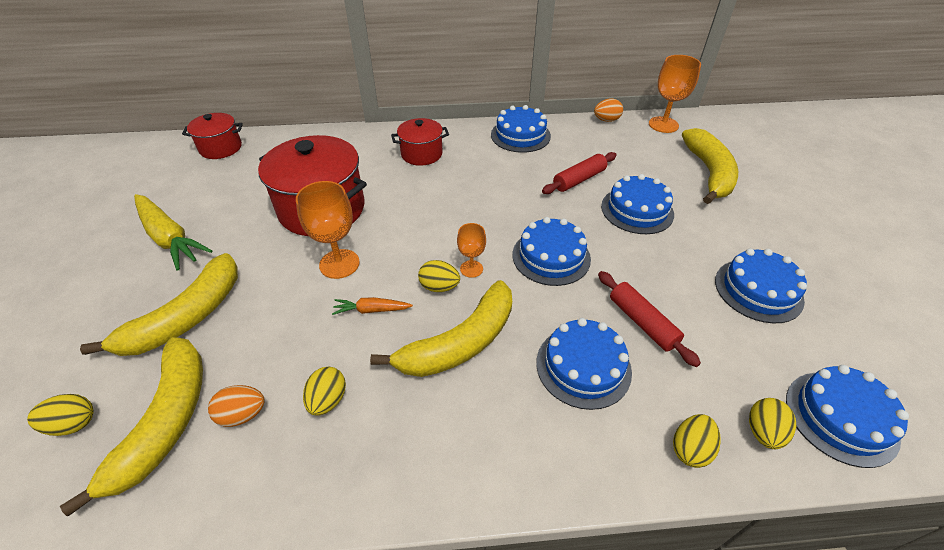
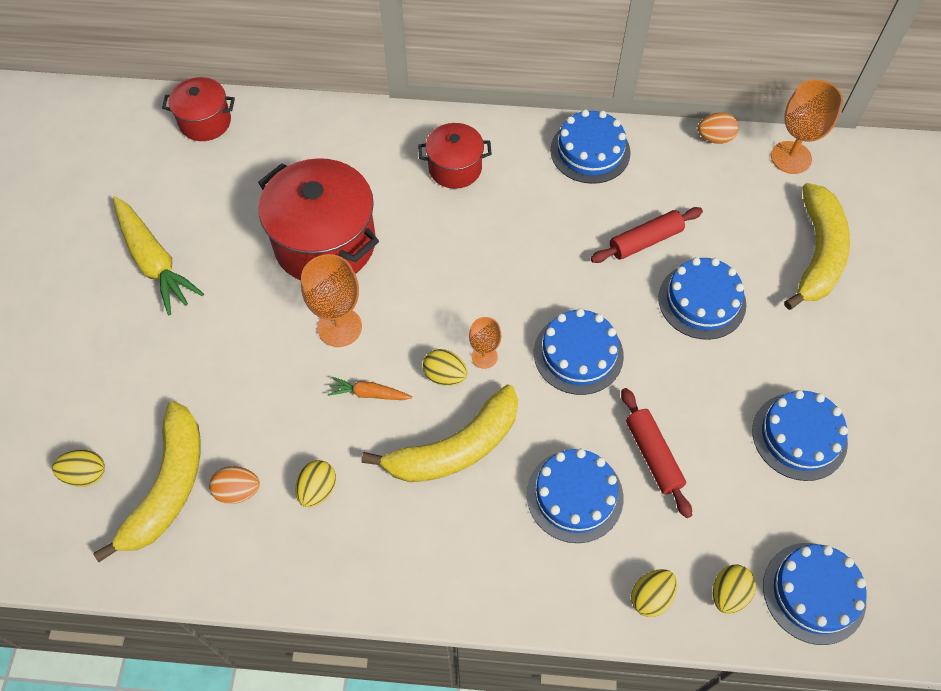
camera: 10 degrees right, 15 degrees up
(186, 317) = (179, 372): yellow banana -> none

